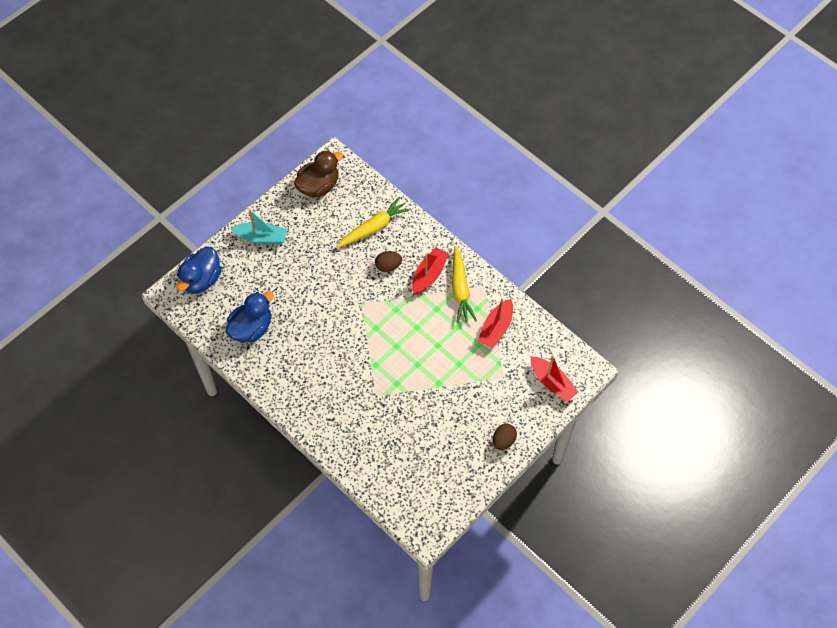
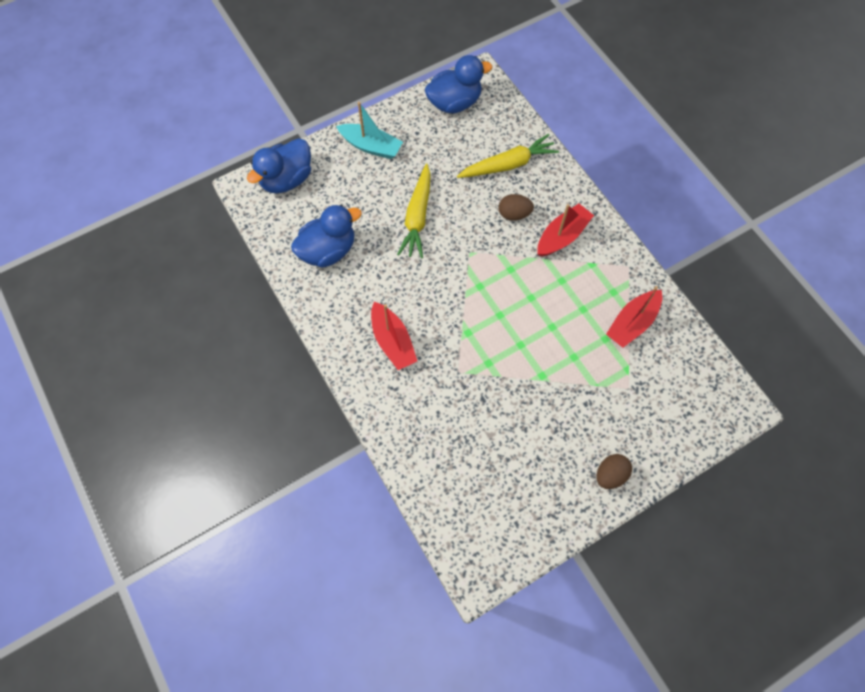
camera: 15 degrees right, 5 degrees up
(318, 186) = (454, 103): brown duck -> blue duck
(460, 289) = (597, 263): yellow carrot -> yellow carrot (417, 217)
(552, 383) = (691, 412): red boat -> red boat (392, 341)

